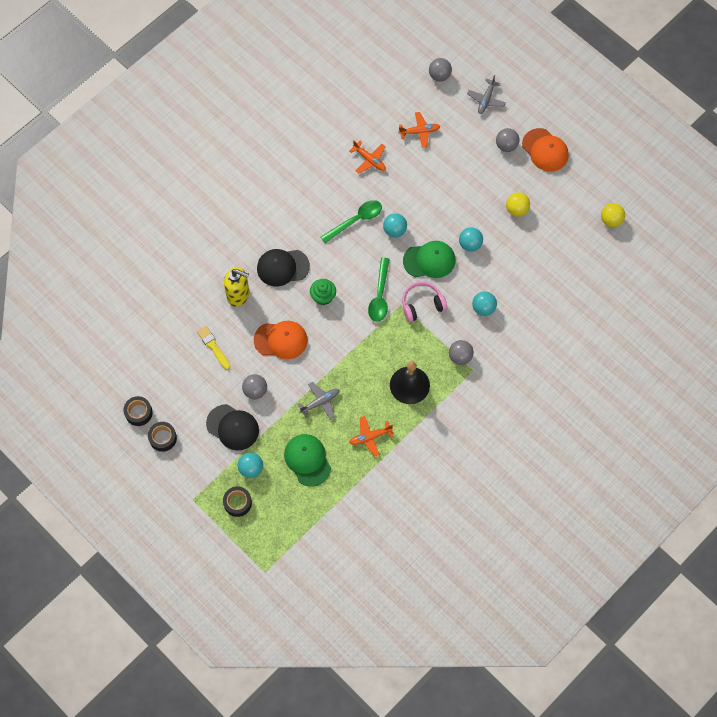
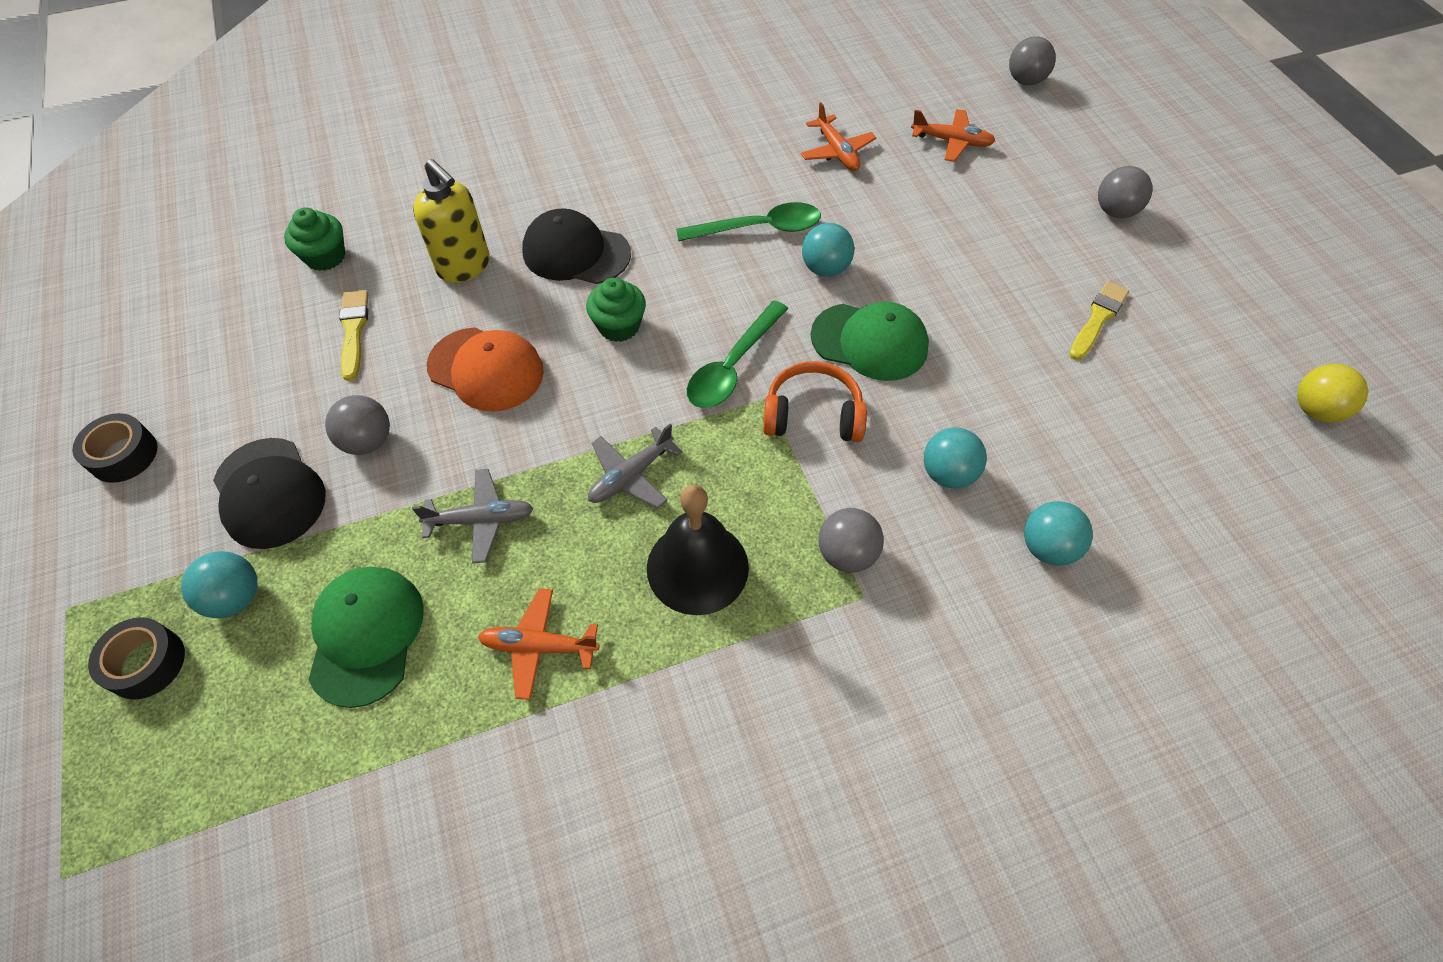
camera: 25 degrees right, 10 degrees down
(138, 413) = (124, 389): black tape -> none
(173, 316) = (325, 257): none -> green cupcake
(422, 304) = (813, 415): pink headphones -> orange headphones
(470, 244) = (970, 344): turquoise ball -> turquoise ball (1047, 547)
(486, 100) = (1100, 135): grey plane -> grey plane (631, 476)
(516, 209) = (1098, 318): yellow ball -> yellow brush
(545, 150) = (1195, 242): orange cap -> none

